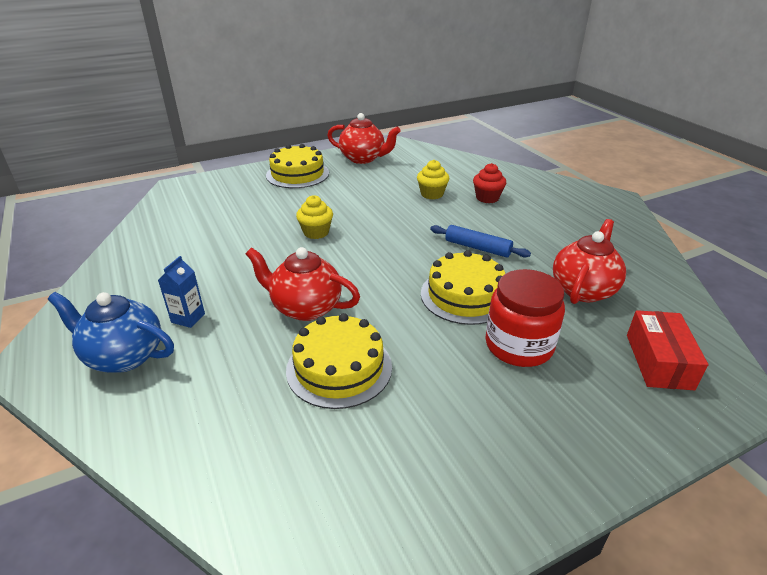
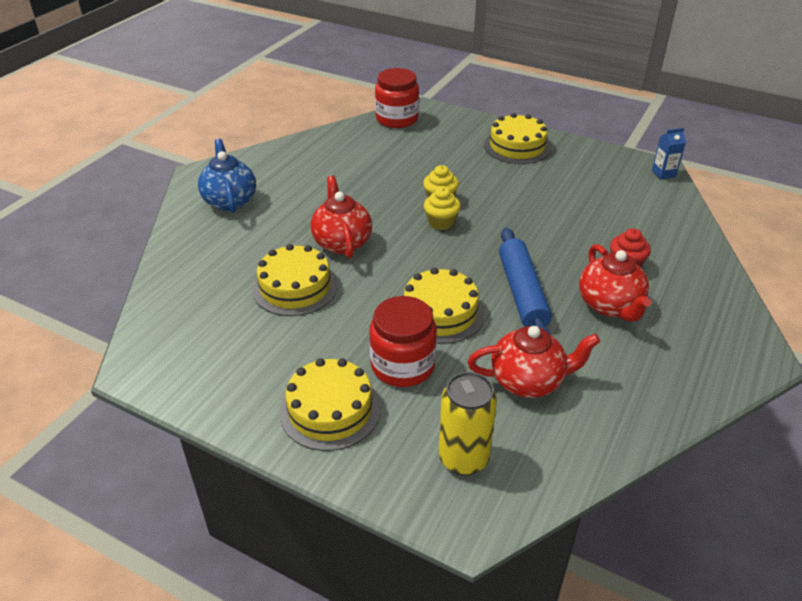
camera: 55 degrees right, 5 degrees up
(168, 203) = (397, 119): none -> red jar
(188, 318) = (283, 202): blue carton -> blue carton (663, 174)
(363, 158) = (596, 163): red teapot -> red teapot (610, 306)
(432, 194) = (584, 230): yellow cupcake -> yellow cupcake (441, 223)
(477, 248) = (522, 293): blue rolling pin -> blue rolling pin, size x1.55
(550, 420) = (330, 410): none -> yellow cake
(659, 361) = (463, 458): red box -> yellow can

